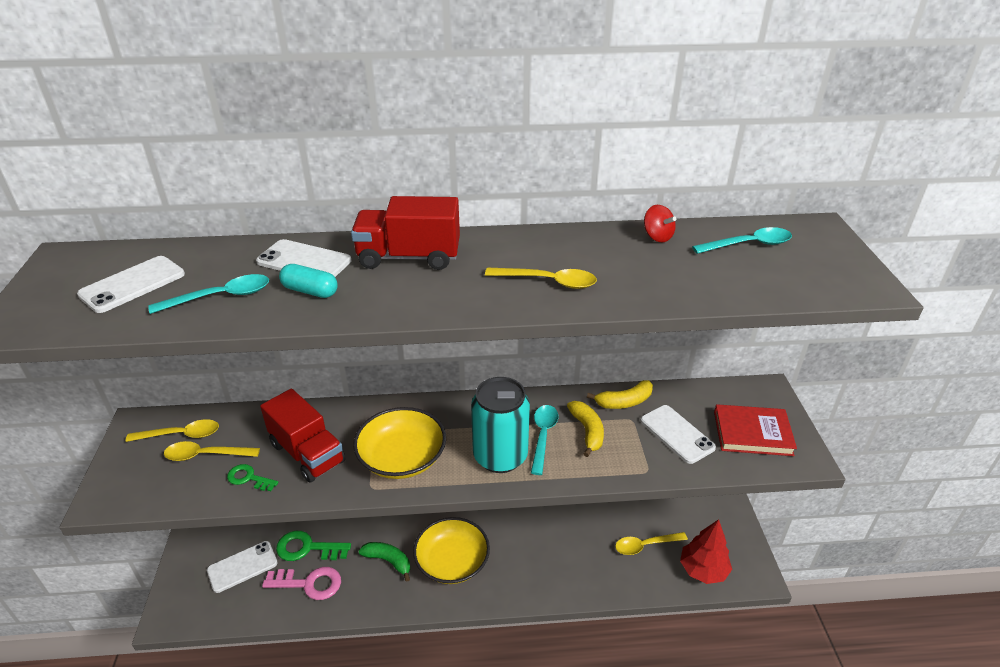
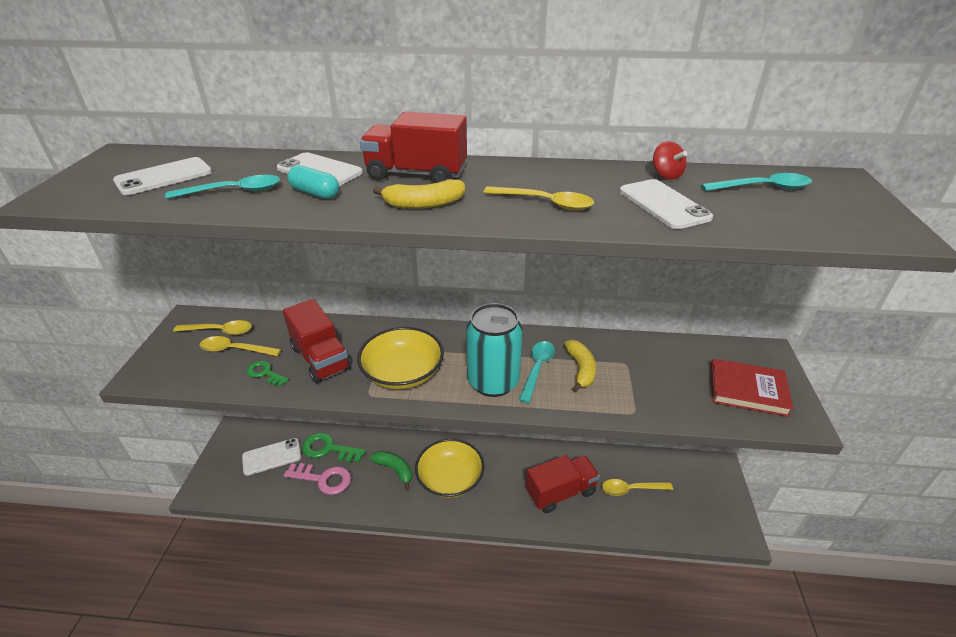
camera: 10 degrees right, 0 degrees up
(573, 559) = (560, 492): none -> red truck
(624, 402) = (621, 347): yellow banana -> yellow banana (424, 204)
(677, 434) = (669, 382): white phone -> white phone (663, 204)
(703, 570) = (684, 520): red tree -> none

